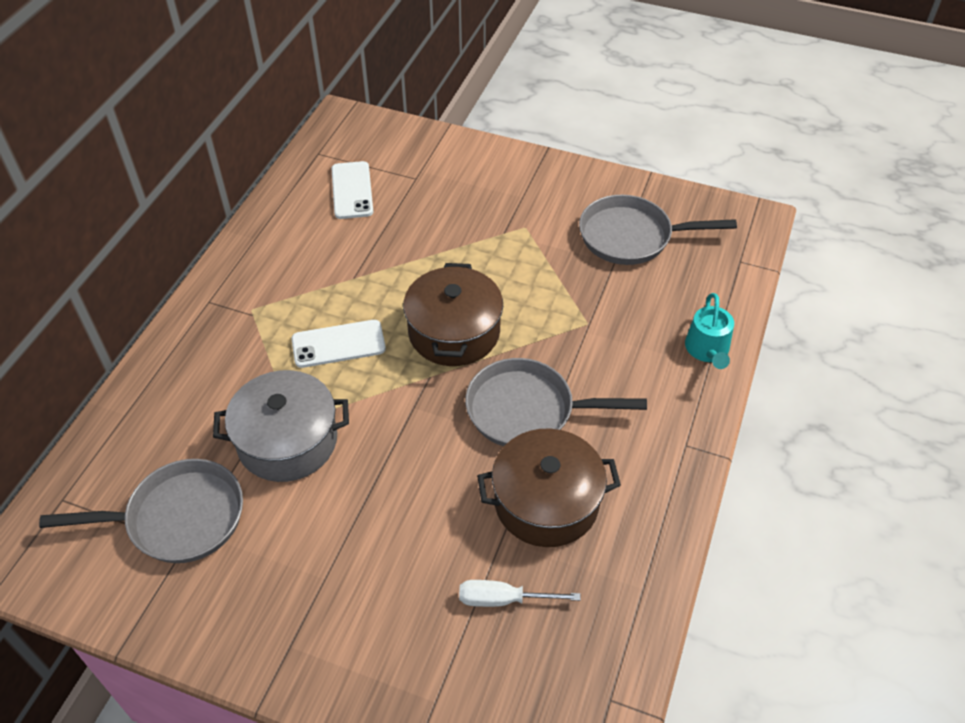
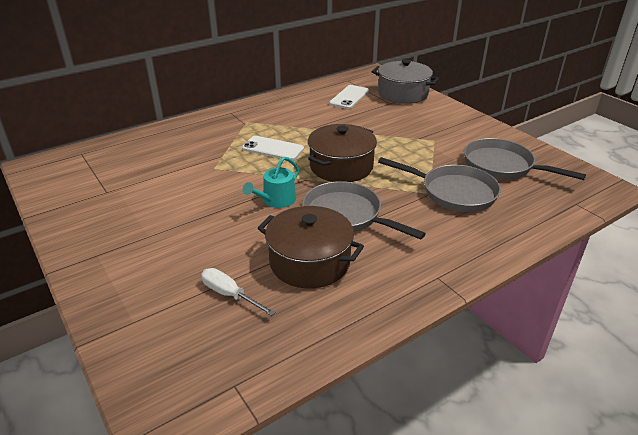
camera: 35 degrees right, 15 degrees down
(178, 518) = (116, 181): grey pan -> grey pan (454, 192)
(287, 441) = (202, 174): grey pot -> grey pot (403, 94)
(707, 350) = (505, 237): turquoise watering can -> turquoise watering can (276, 200)

